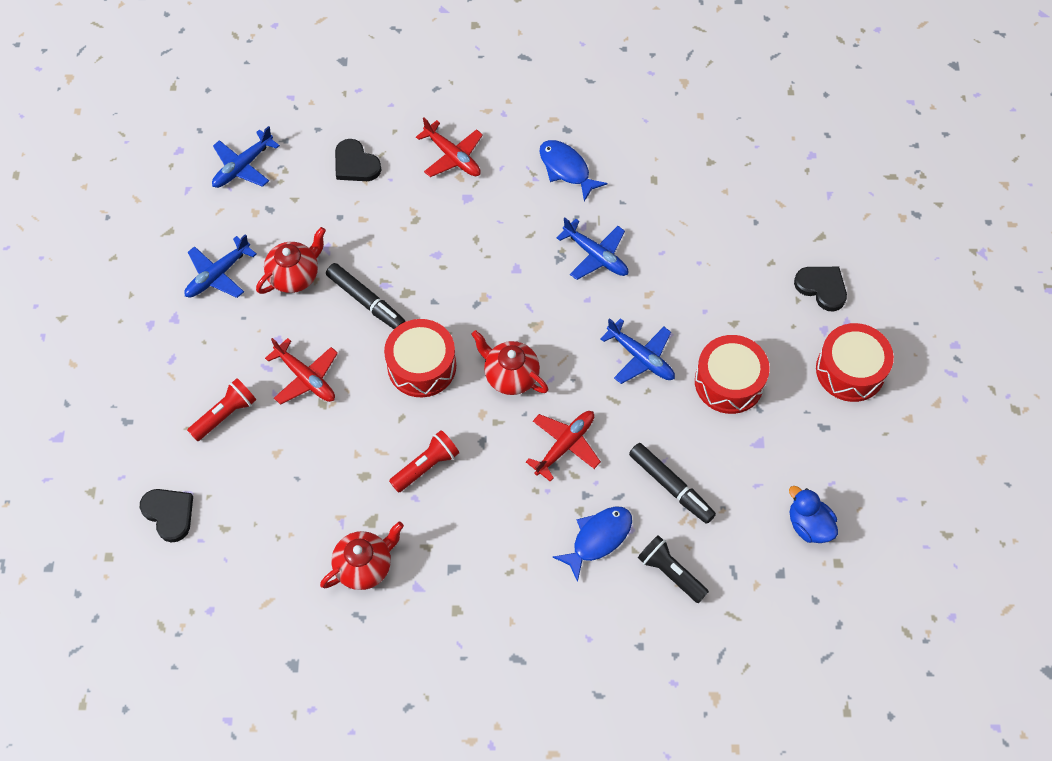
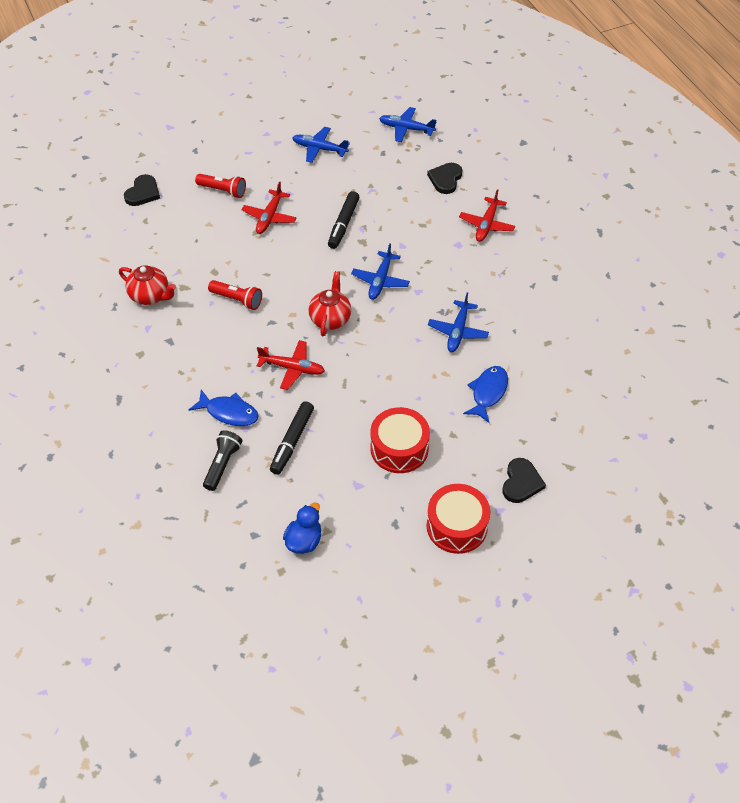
camera: 65 degrees right, 10 degrees down
(295, 276) = (341, 183): red teapot -> none
(422, 366) = (311, 270): red drum -> none
(566, 169) = (520, 289): blue fish -> blue fish (488, 392)
(640, 357) = (388, 387): blue plane -> blue plane (380, 280)

